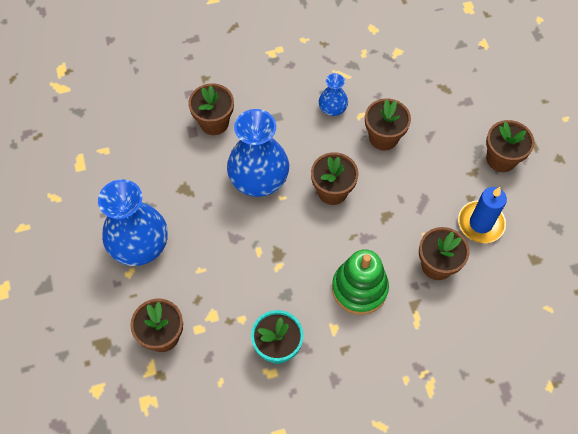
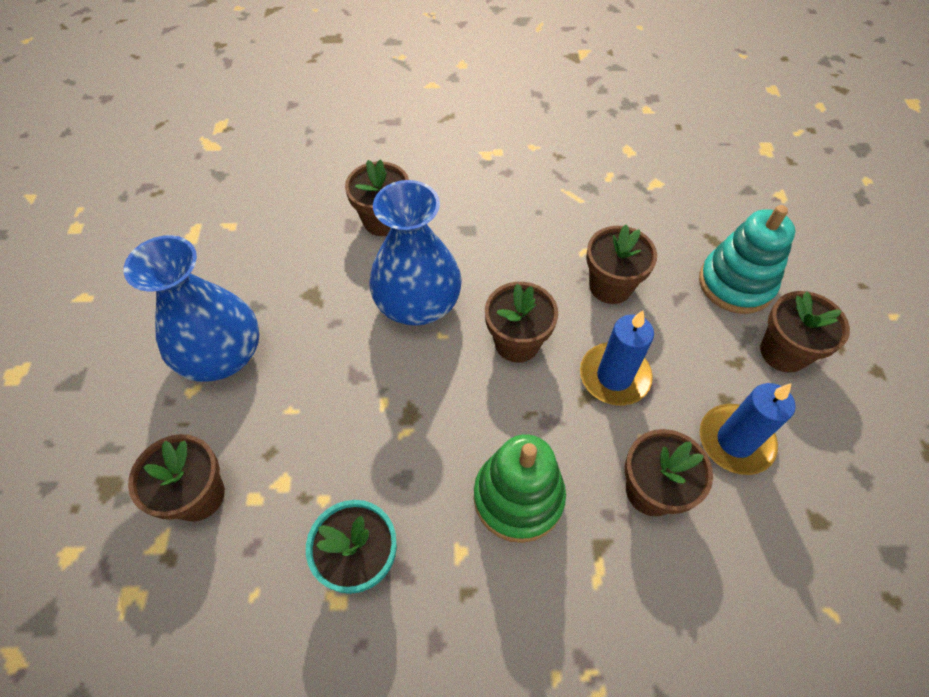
camera: 15 degrees right, 5 degrees down
(332, 108) = (548, 234): blue vase -> none
(399, 199) = (614, 376): none -> blue candle
(464, 118) = (735, 284): none -> turquoise stacking toy

